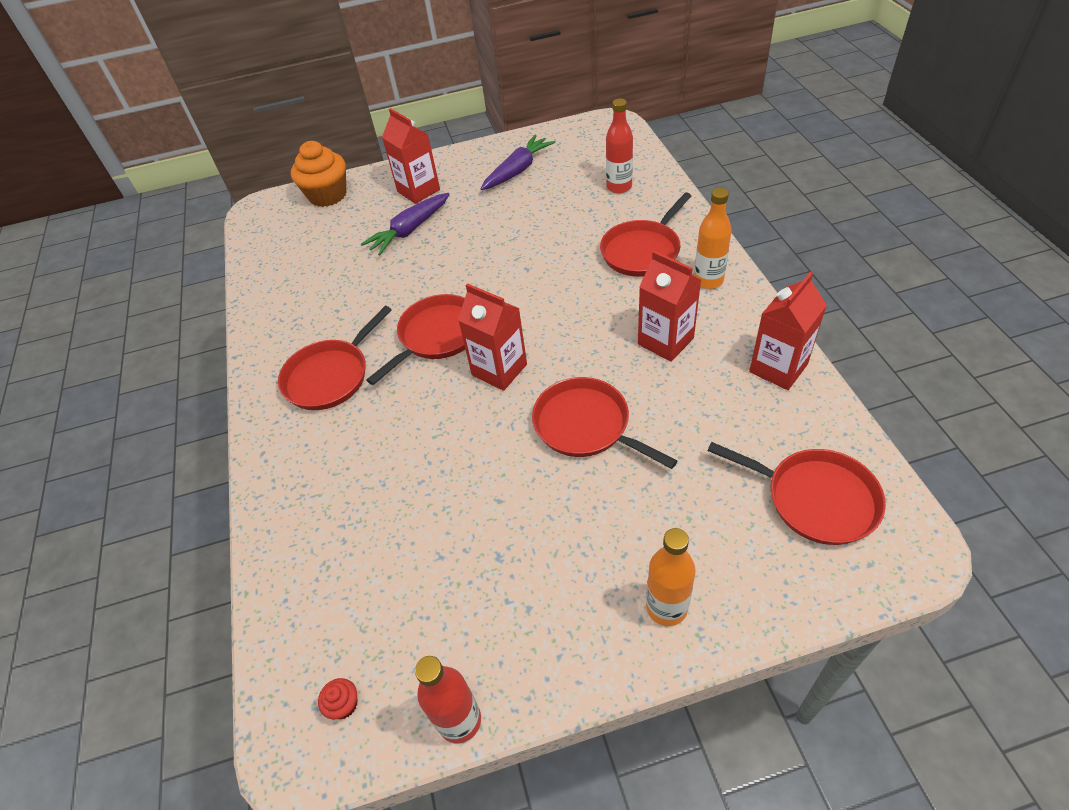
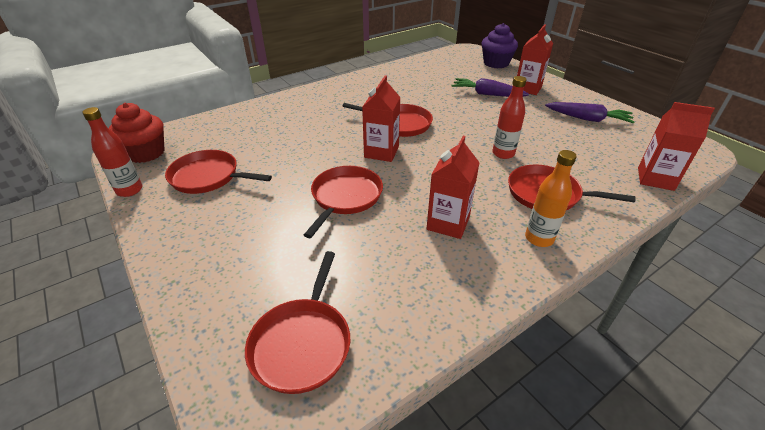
camera: 65 degrees right, 10 degrees down
(327, 195) = (496, 63): orange cupcake -> purple cupcake
(330, 376) = (352, 99): red pan -> red pan (208, 177)
(344, 704) = (146, 153): red cupcake -> red cupcake, size x2.47
(619, 187) = (618, 168): red bottle -> red bottle (503, 153)
(666, 607) = (195, 261): orange bottle -> none
(778, 368) = (452, 300): red carton -> red carton (655, 179)

